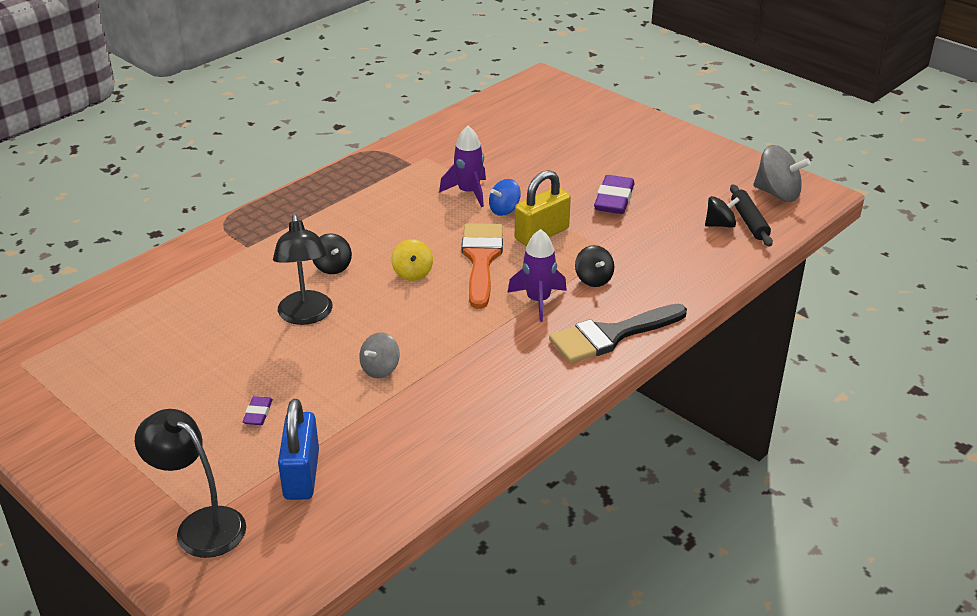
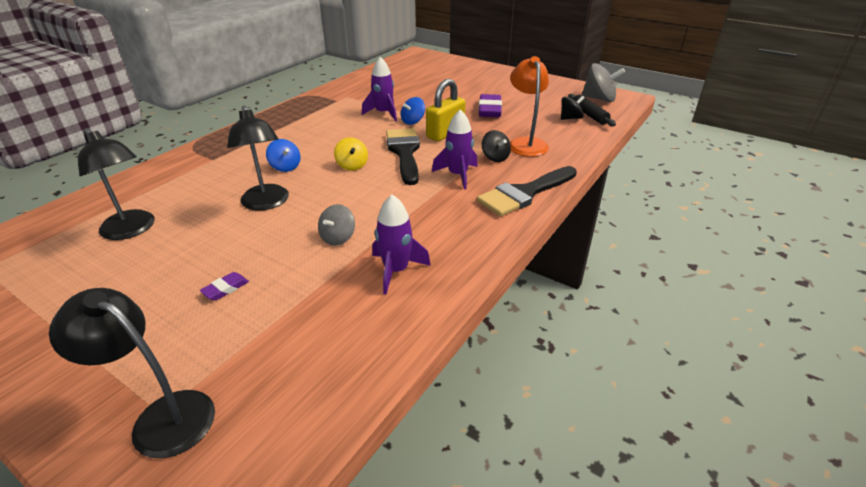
camera: 10 degrees left, 0 degrees up
(161, 334) = (132, 230): none -> black lamp
(258, 413) = (225, 289): purple eraser -> purple eraser turned 45 degrees clockwise
(301, 475) = (273, 343): blue padlock -> none
(332, 267) = (285, 167): black spinning top -> blue spinning top
(435, 415) = (396, 270): none -> purple rocket
(481, 260) = (404, 152): orange brush -> black brush
(642, 261) = (526, 143): none -> orange lamp

